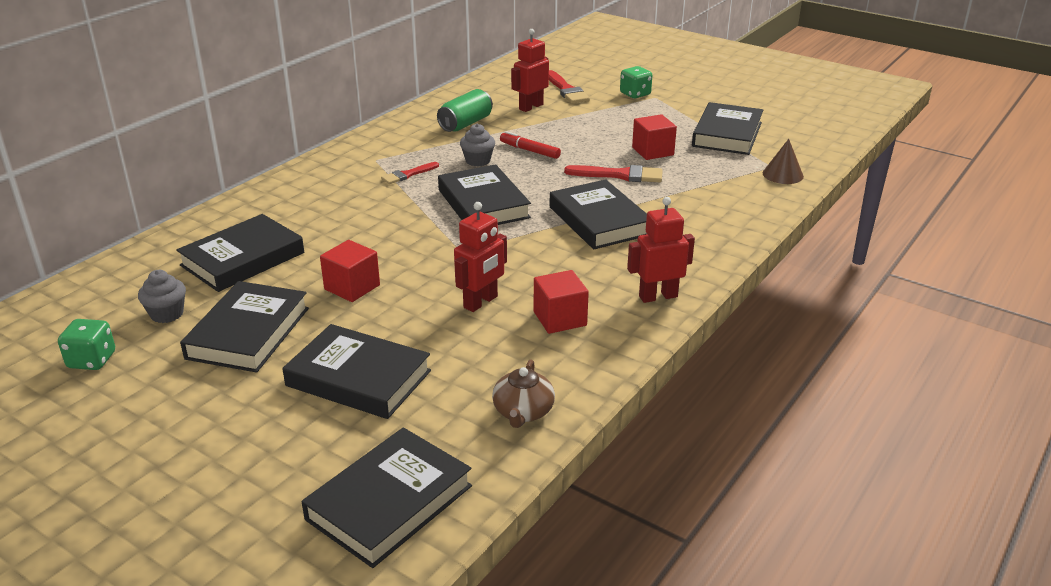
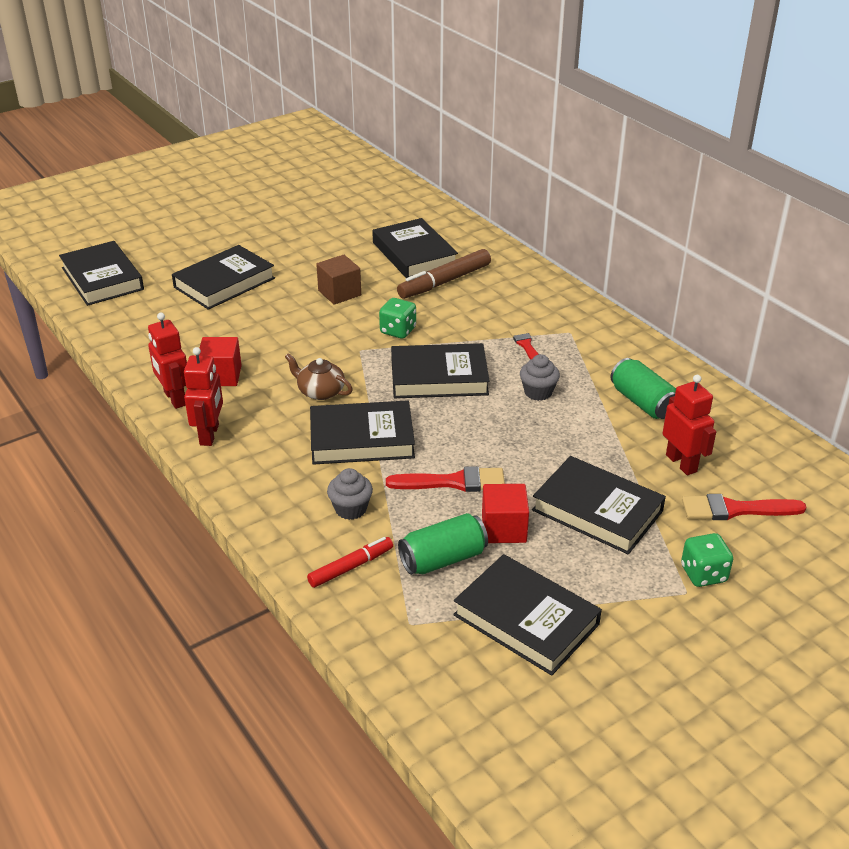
camera: 110 degrees right, 5 degrees up
(92, 360) = (322, 201): green dice -> green dice (398, 331)
(167, 314) = (357, 224): grey cupcake -> grey cupcake (351, 509)
(248, 333) = (311, 250): black book -> black book (597, 510)
(303, 230) = (444, 282): none -> brown marker
(352, 287) = (339, 293): red cube -> brown cube
(481, 302) = (274, 344): red robot -> red robot (174, 398)
(523, 412) = (132, 336): brown teapot -> brown teapot (320, 391)
(529, 150) = (548, 432): red marker -> red marker (351, 567)
(620, 175) = (453, 482): red brush -> red brush turned 120 degrees counterclockwise
(703, 166) = (443, 559): none -> green can
(783, 174) = (382, 624): brown cone -> none

